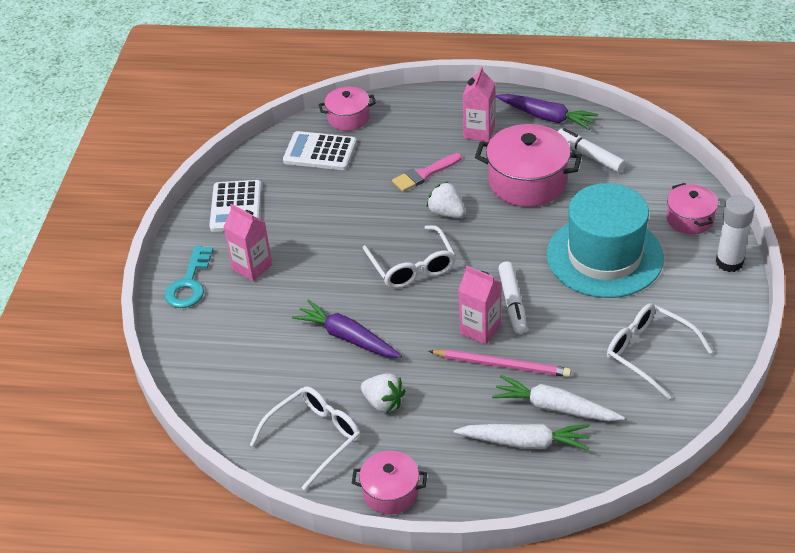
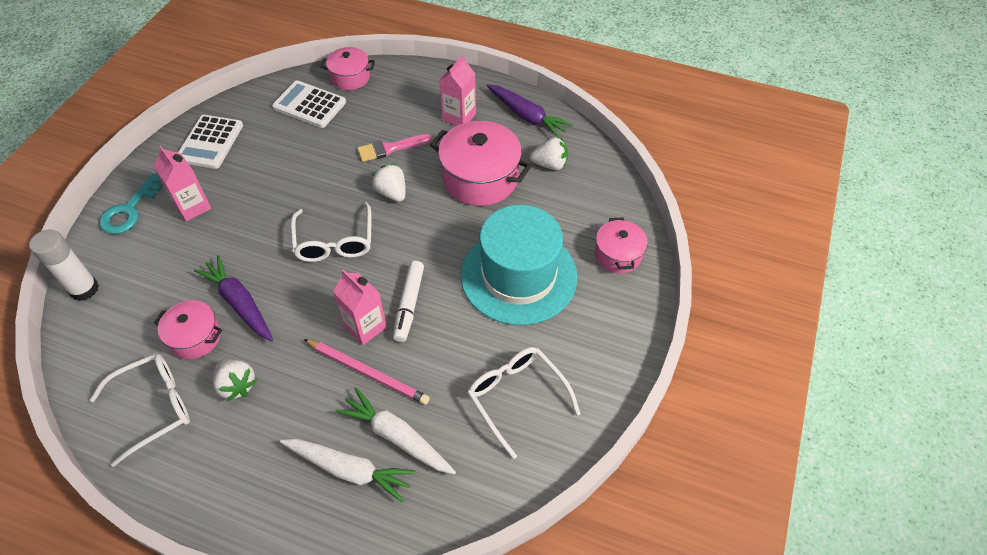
camera: 10 degrees right, 10 degrees up
(390, 492) = (193, 492): pink pot -> pink pot (195, 337)
(590, 156) = (550, 164): white marker -> white strawberry
(729, 262) = (638, 313): white glue stick -> white glue stick (84, 289)

